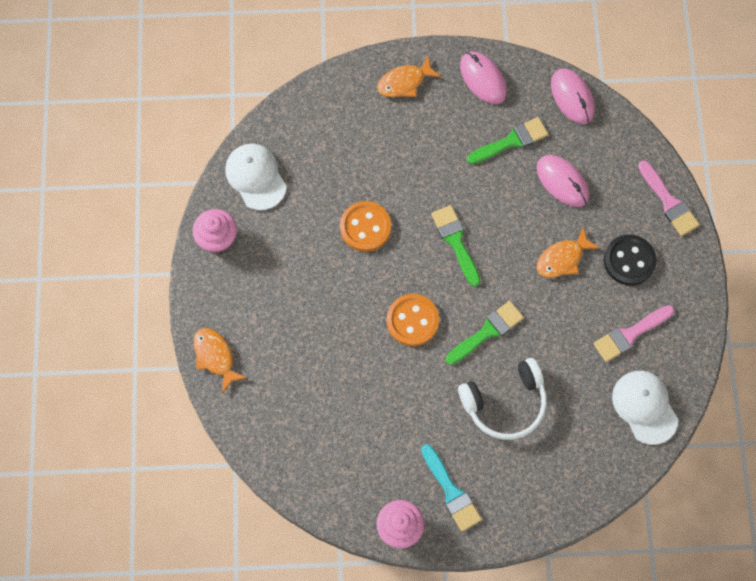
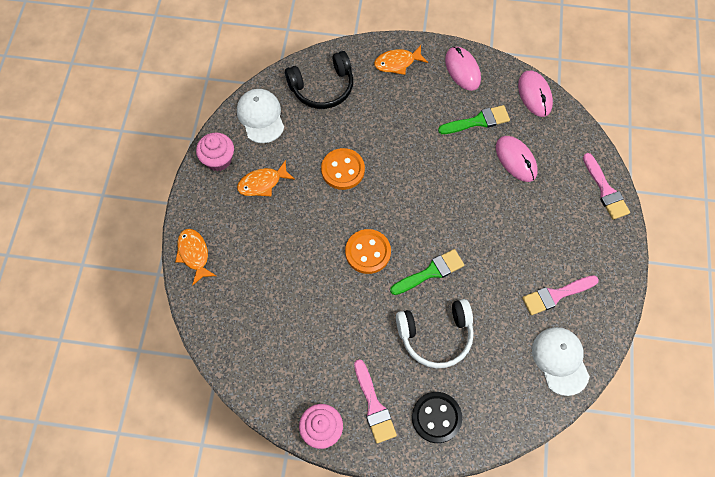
camera: 10 degrees right, 5 degrees down
(321, 128) = (322, 88): none -> black headphones
(451, 492) = (374, 406): turquoise brush -> pink brush
(455, 241) = (416, 193): green brush -> none
(562, 258) = (506, 222): orange fish -> orange fish (262, 183)
(629, 261) = (564, 233): black button -> black button (436, 417)

